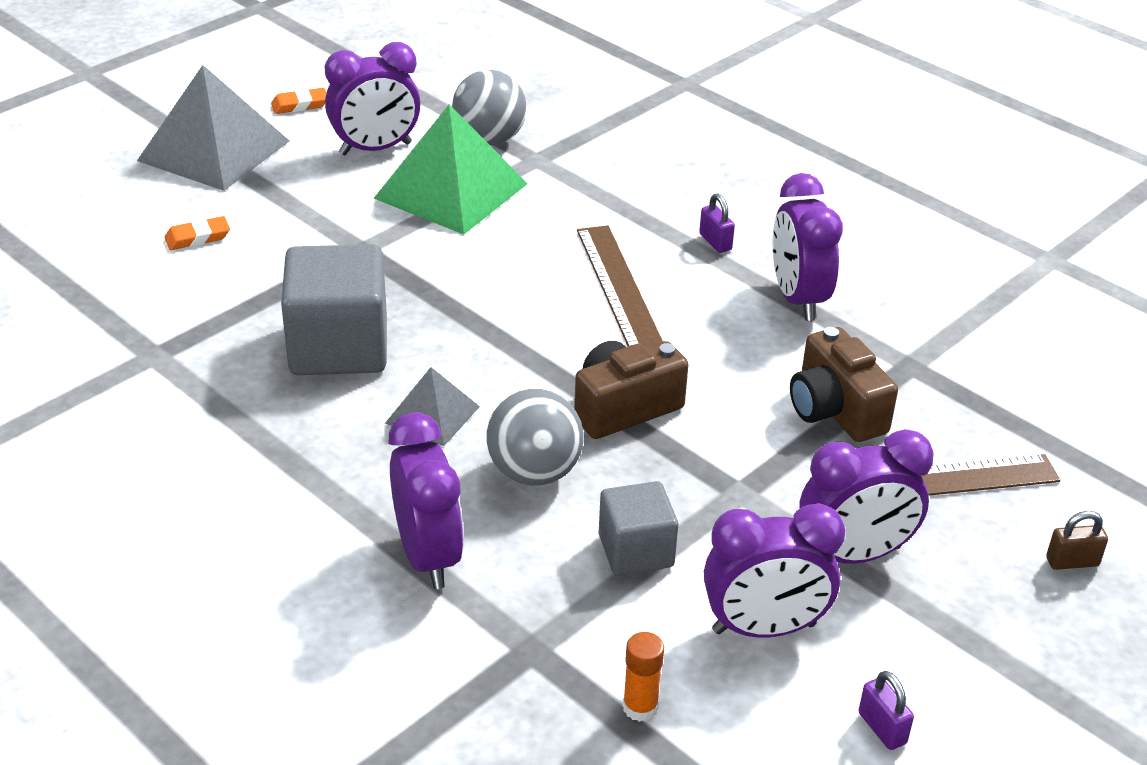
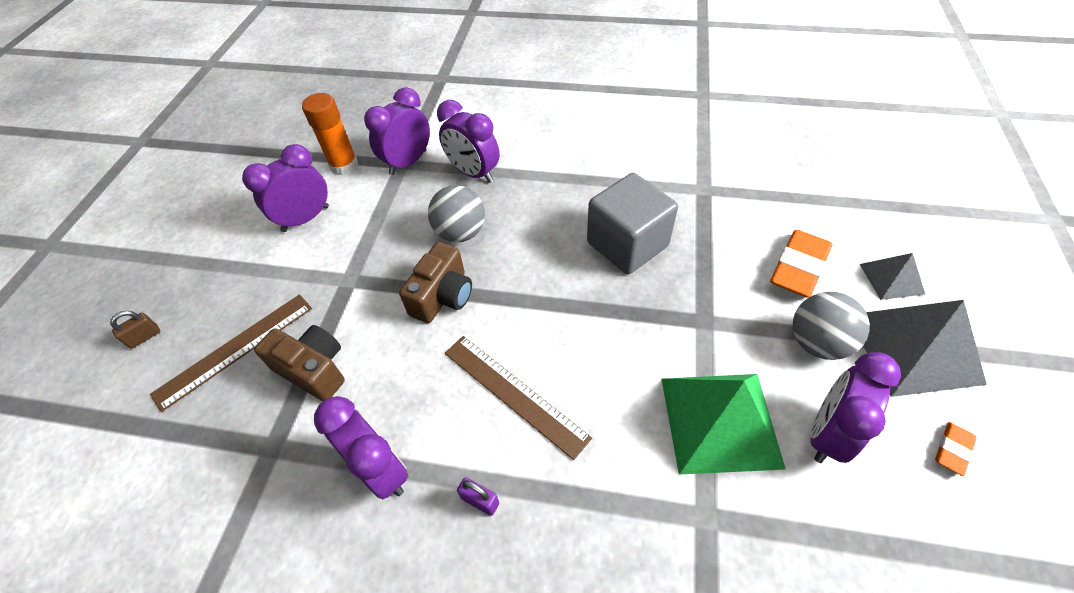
camera: 150 degrees right, 15 degrees up
(197, 238) = (798, 267): orange eraser -> orange eraser, size x1.97
(432, 414) = (538, 235): grey pyramid -> grey pyramid (891, 278)
(489, 139) = (769, 519): grey ball -> grey ball (817, 343)
(635, 551) = (384, 222): grey cube -> none
(640, 707) = (344, 165): orange glue stick -> orange glue stick, size x1.81
(854, 555) = (273, 276): purple clock -> purple clock (408, 162)
(882, 728) = (238, 205): purple padlock -> none

